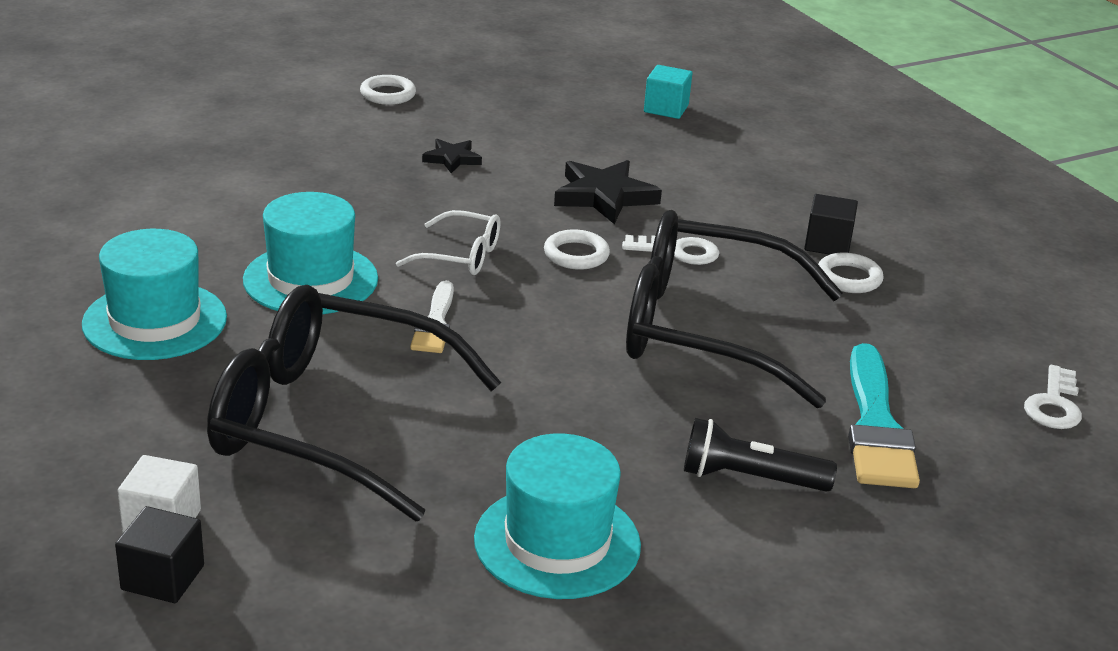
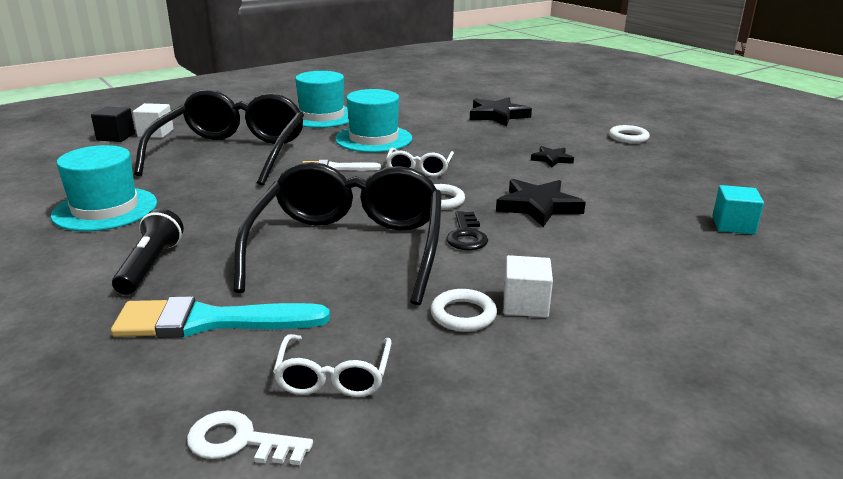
camera: 85 degrees right, 5 degrees down
(242, 162) = (497, 115): none -> black star
(678, 252) = (466, 235): white key -> black key
(827, 244) = (525, 304): black cube -> white cube
(958, 355) = (334, 376): none -> white glasses

